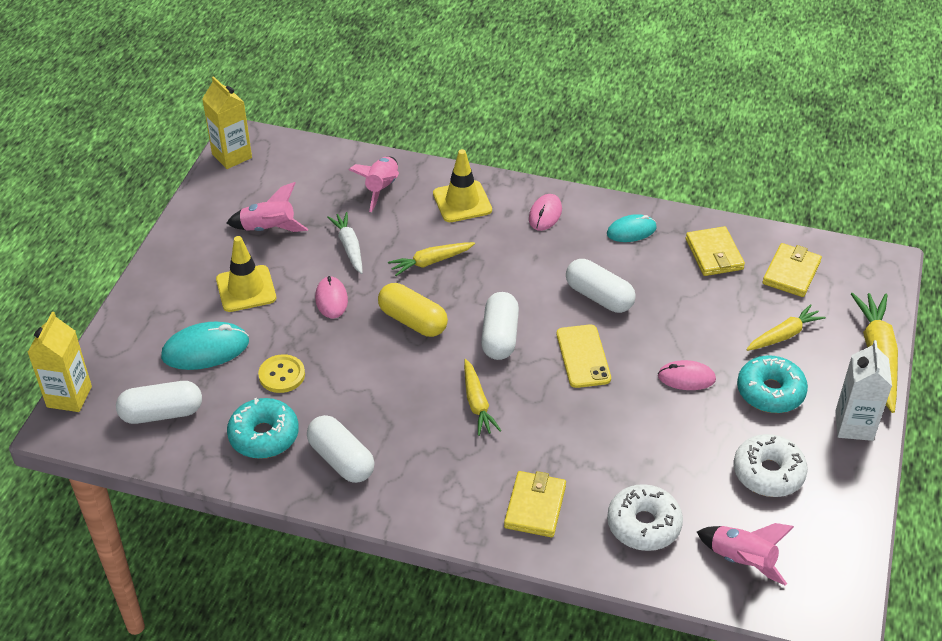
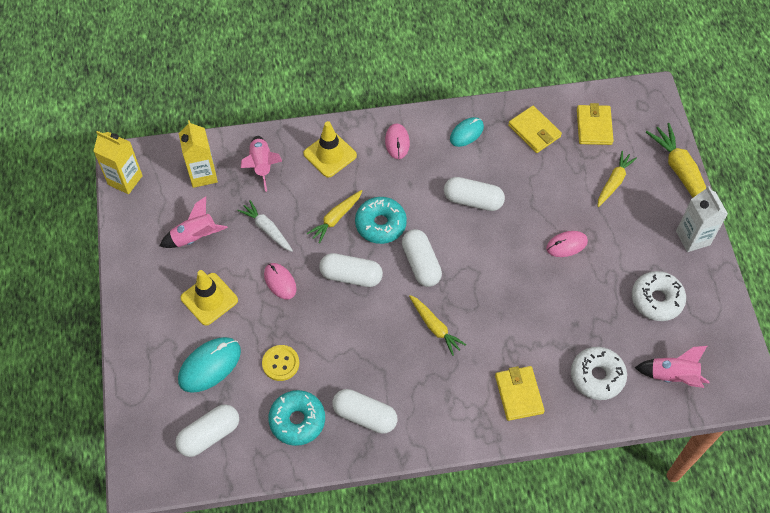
camera: 25 degrees left, 15 degrees up
(69, 397) = (128, 452): yellow carton -> yellow carton (203, 175)
(413, 321) = (351, 276): yellow capsule -> white capsule
(583, 356) = (488, 256): yellow phone -> none
(770, 392) = (627, 233): turquoise donut -> turquoise donut (380, 224)

